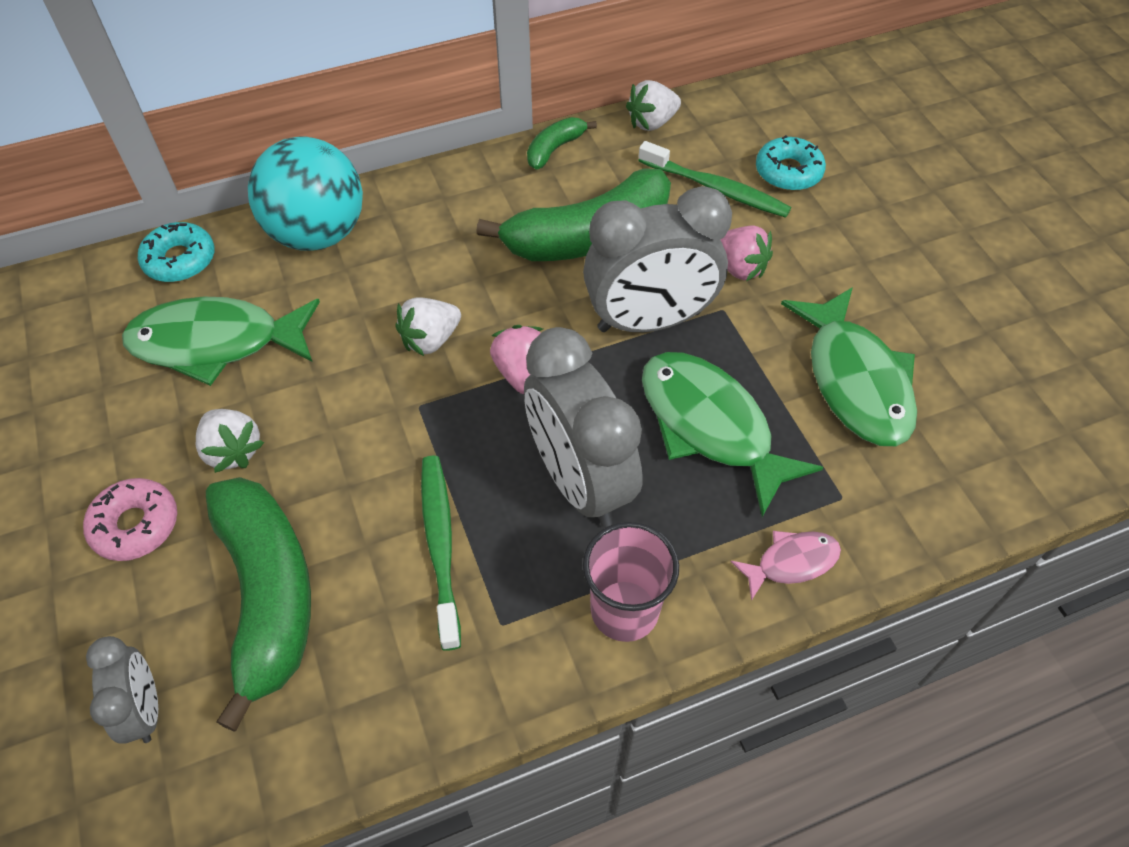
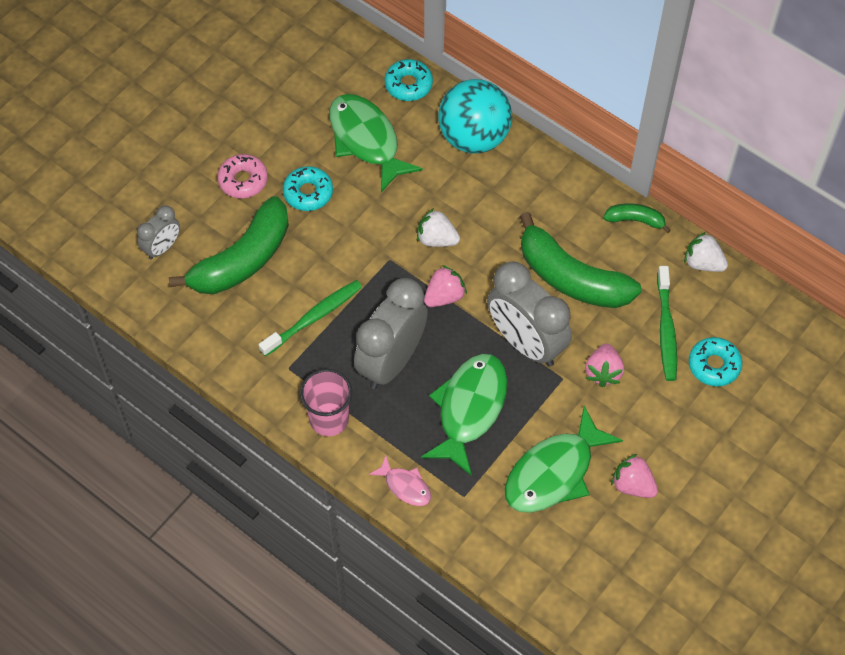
camera: 60 degrees right, 5 degrees up
(233, 450) = (308, 193): white strawberry -> turquoise donut
(911, 312) = (633, 485): none -> pink strawberry

